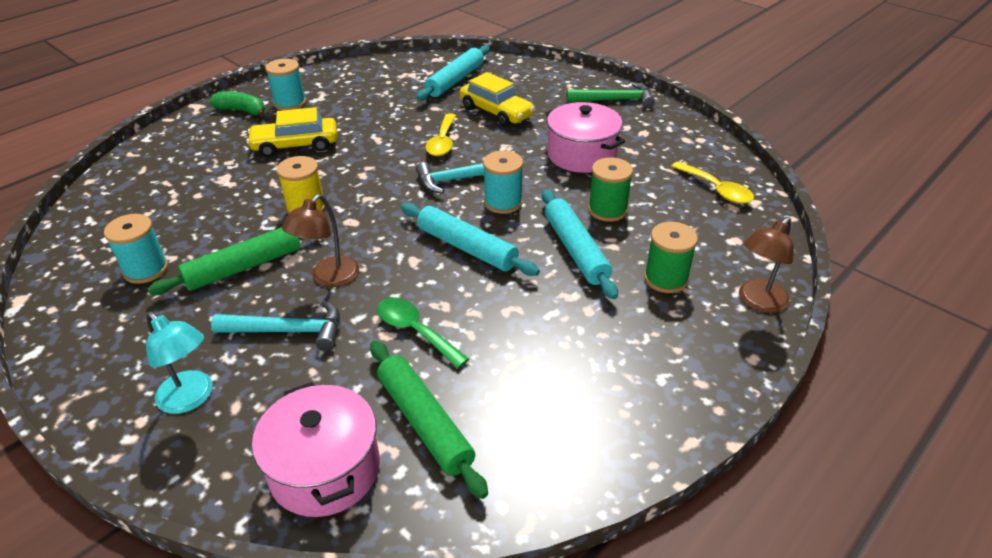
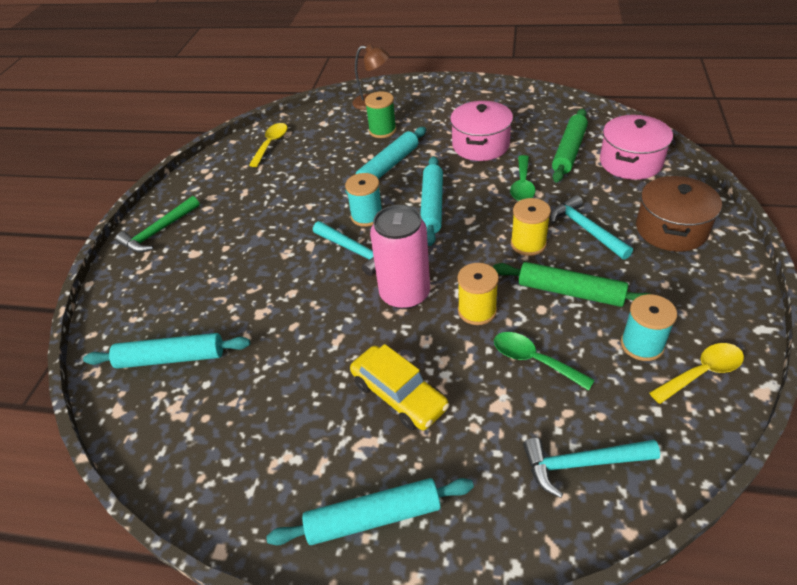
camera: 120 degrees left, 5 degrees up
(141, 187) = (581, 464): none -> turquoise hammer
(191, 398) = (671, 229): turquoise lamp -> brown pot
(225, 210) = (534, 360): none -> green spoon
(242, 111) = (373, 517): green banana -> turquoise rolling pin
(290, 103) = (320, 478): turquoise spool -> none
(329, 278) = (528, 244): brown lamp -> yellow spool
(375, 182) = (405, 294): none -> pink can
(442, 142) = (307, 293): yellow spoon -> yellow spoon (701, 373)
(496, 112) = (227, 290): yellow car -> none
(581, 155) = (269, 211): pink pot -> pink pot (480, 145)
(607, 210) = (333, 172): green spool -> none
(615, 100) = (159, 232): green hammer -> green hammer turned 105 degrees counterclockwise

